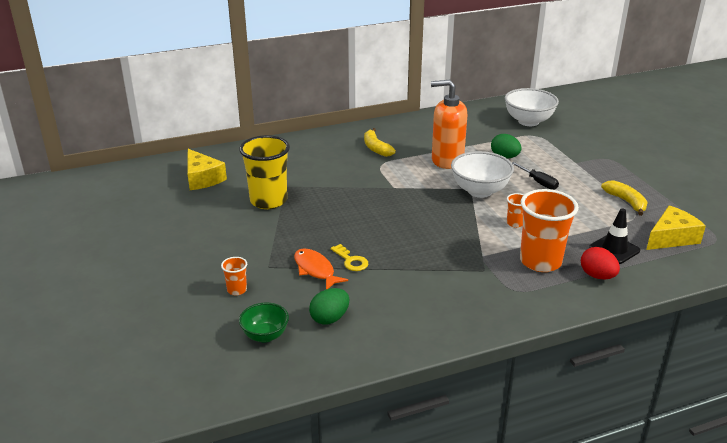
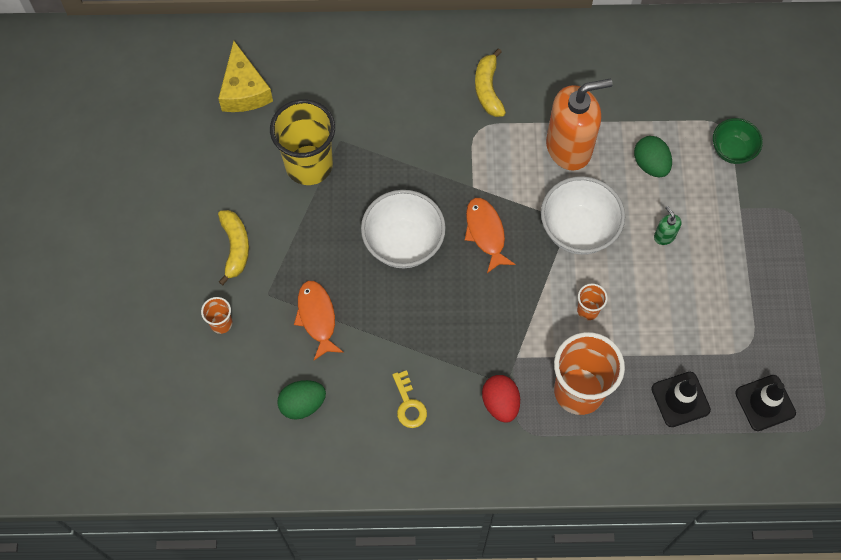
camera: 20 degrees right, 35 degrees up
(265, 335) = (228, 407): green bowl -> green bowl (732, 150)
(351, 261) = (362, 315): yellow key -> yellow key (409, 404)
(417, 205) = (486, 233): none -> orange fish
(447, 160) = (569, 147): orange soap dispenser -> orange soap dispenser turned 135 degrees clockwise
(528, 121) = (732, 87): white bowl -> white bowl (403, 243)
(538, 182) = (664, 236): black screwdriver -> green soap dispenser
(597, 276) = (630, 438): red egg -> red egg (500, 403)
(626, 202) = (754, 314): yellow banana -> yellow banana (235, 247)
(671, 238) = (765, 403): yellow cheese -> black traffic cone

